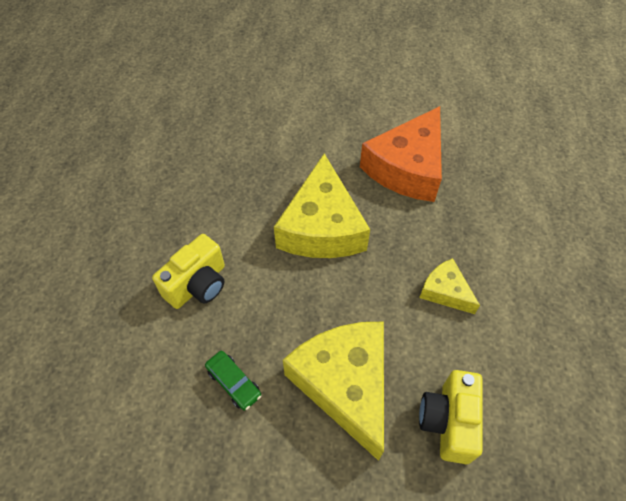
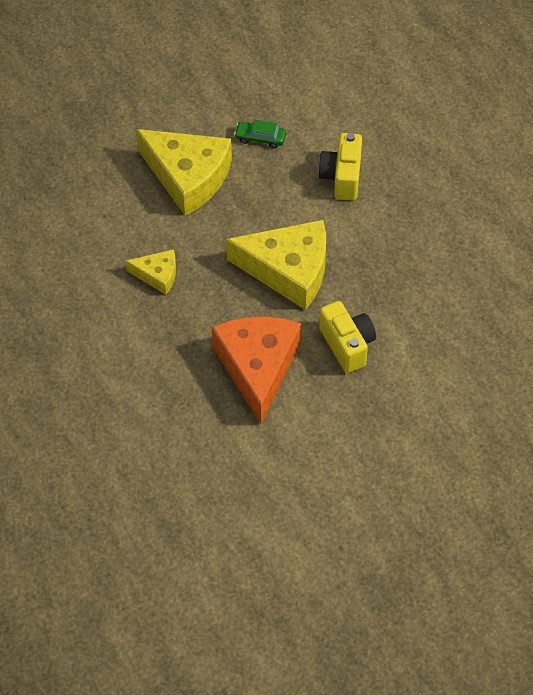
camera: 145 degrees right, 0 degrees up
(321, 227) = (289, 270): yellow cheese -> yellow cheese turned 135 degrees clockwise
(448, 422) = (107, 193): yellow camera -> yellow camera (347, 345)

